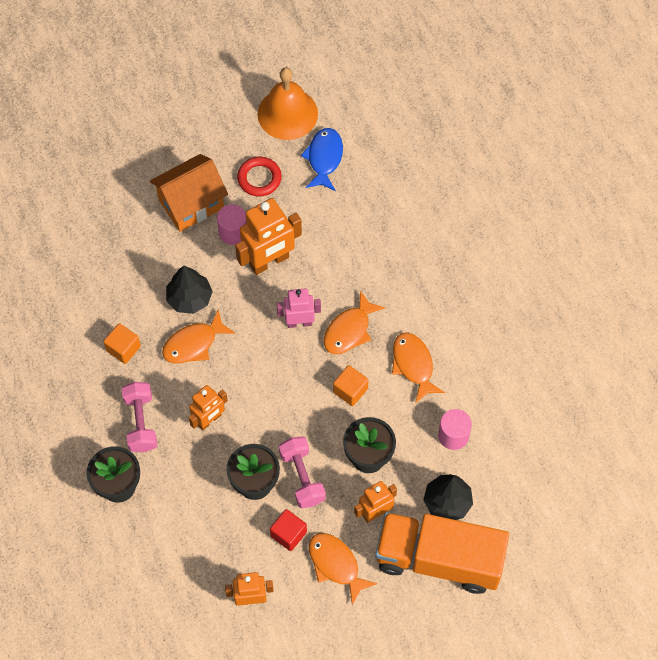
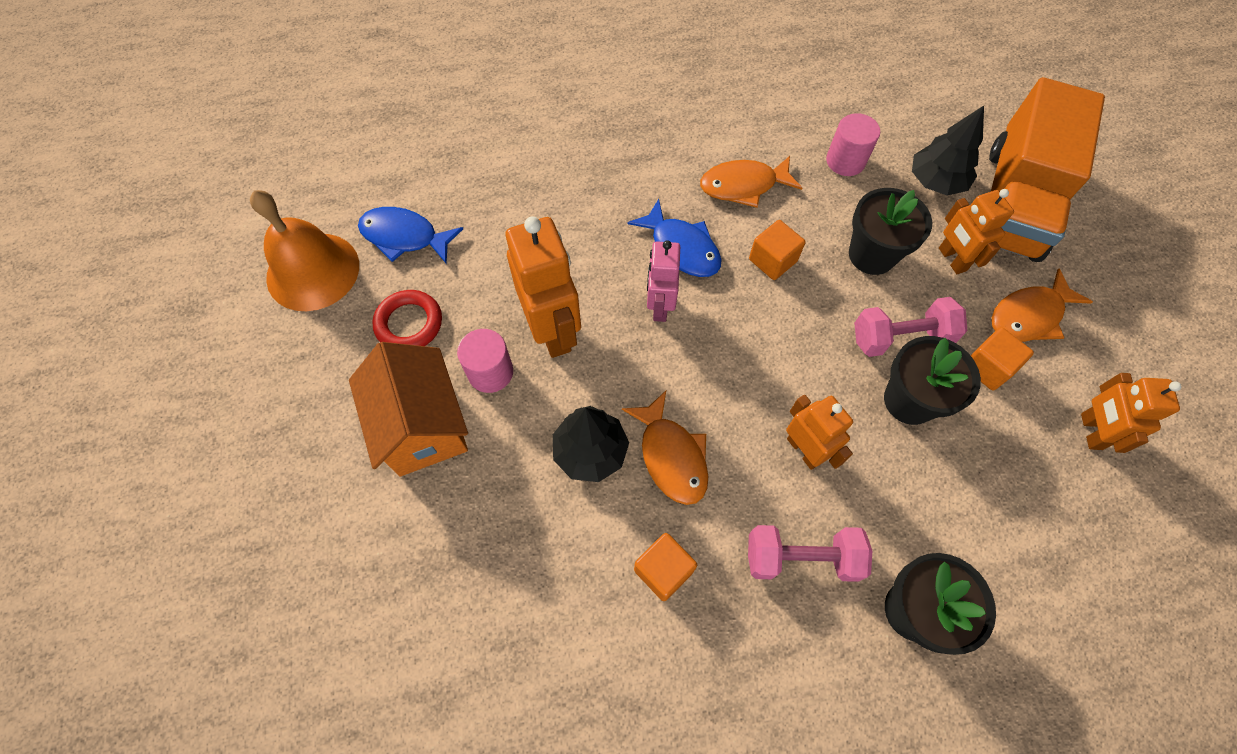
camera: 80 degrees left, 0 degrees up
(288, 534) = (987, 367): red cube -> orange cube
(349, 330) = (681, 248): orange fish -> blue fish

